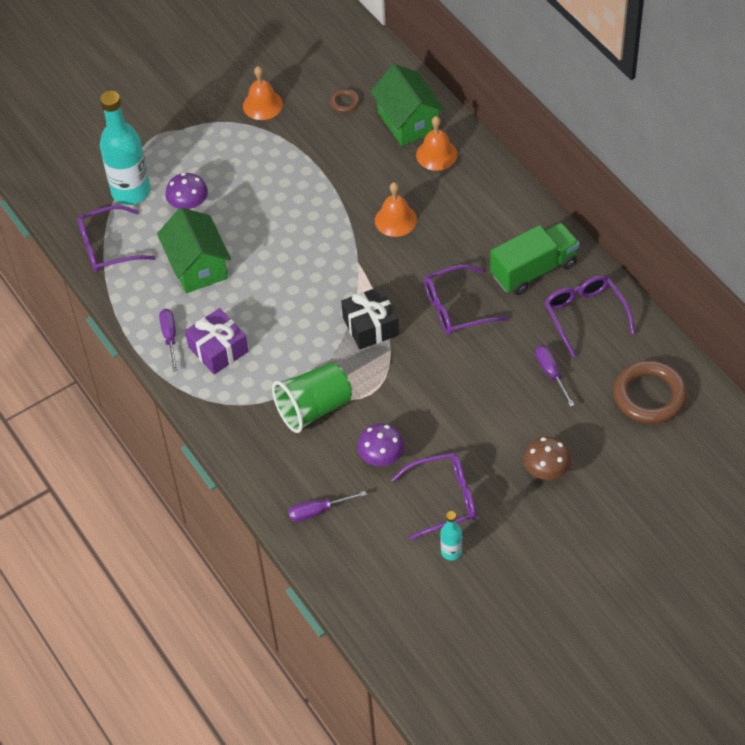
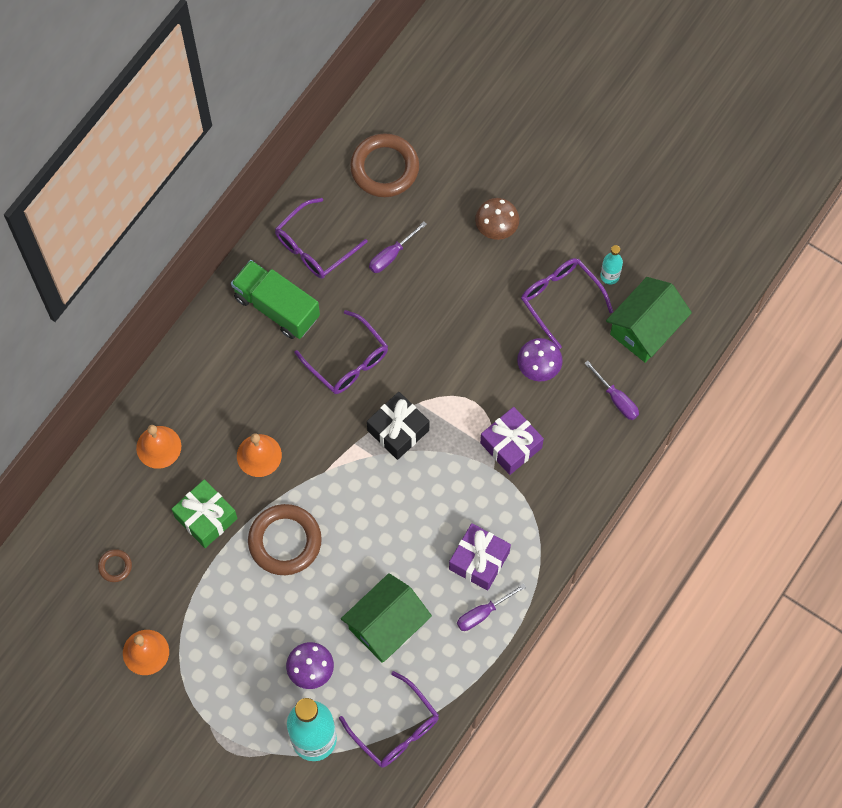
camera: 115 degrees left, 15 degrees up
(308, 217) = (285, 541): none -> brown ring
(314, 408) = (511, 445): green cup -> purple gift
(356, 170) = (206, 518): none -> green gift
(408, 121) = (121, 491): green house -> green house (645, 329)

